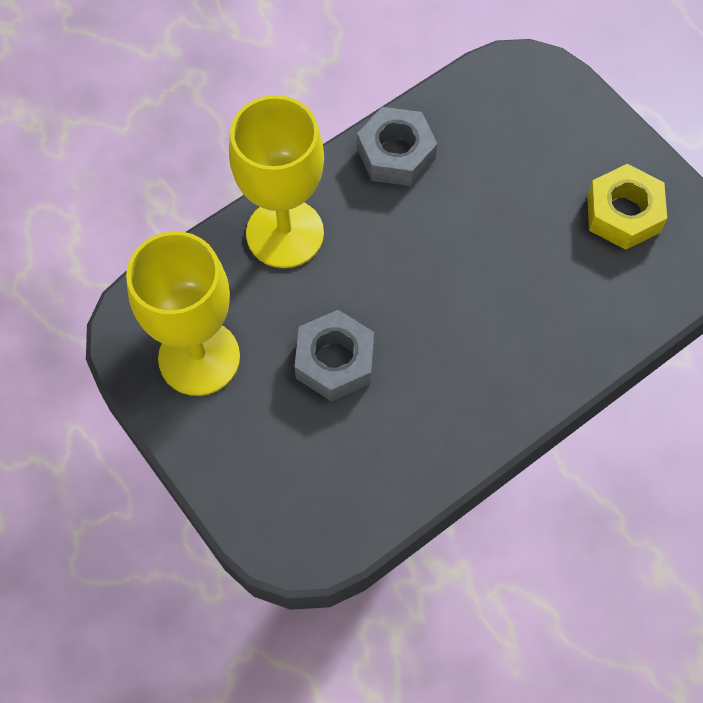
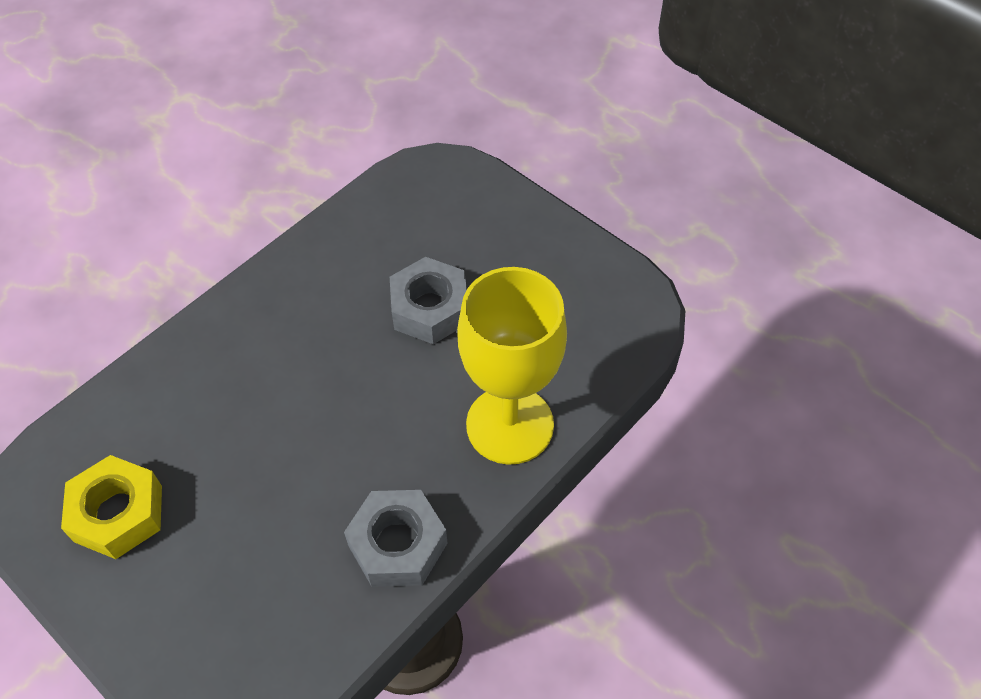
camera: 170 degrees right, 10 degrees down
(199, 357) = (563, 291): yellow goblet -> none

